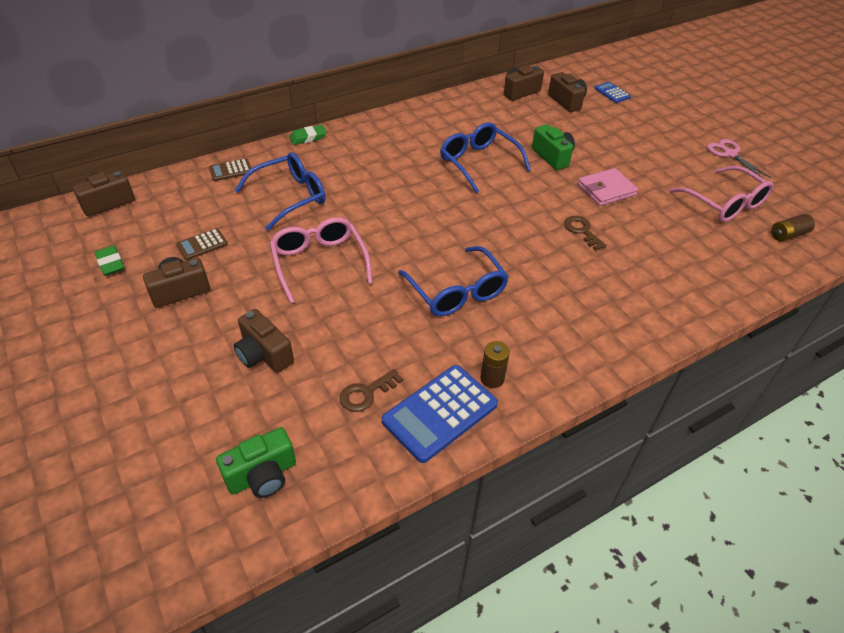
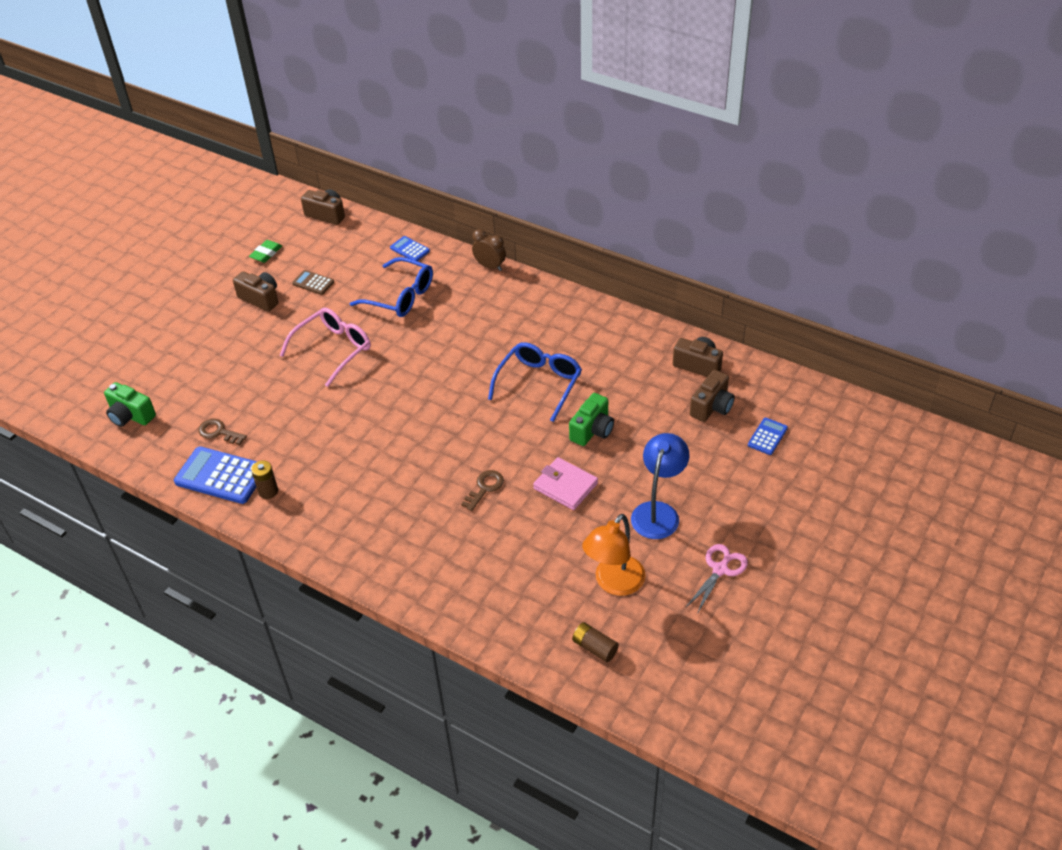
camera: 65 degrees right, 0 degrees up
(230, 170) = (410, 249): brown calculator -> blue calculator
(264, 354) = (226, 367): brown camera -> none
(308, 137) = (490, 266): green eraser -> brown clock
(456, 291) = (350, 437): blue glasses -> none
(659, 159) = (658, 512): none -> blue lamp
(724, 203) = (614, 583): pink glasses -> orange lamp

